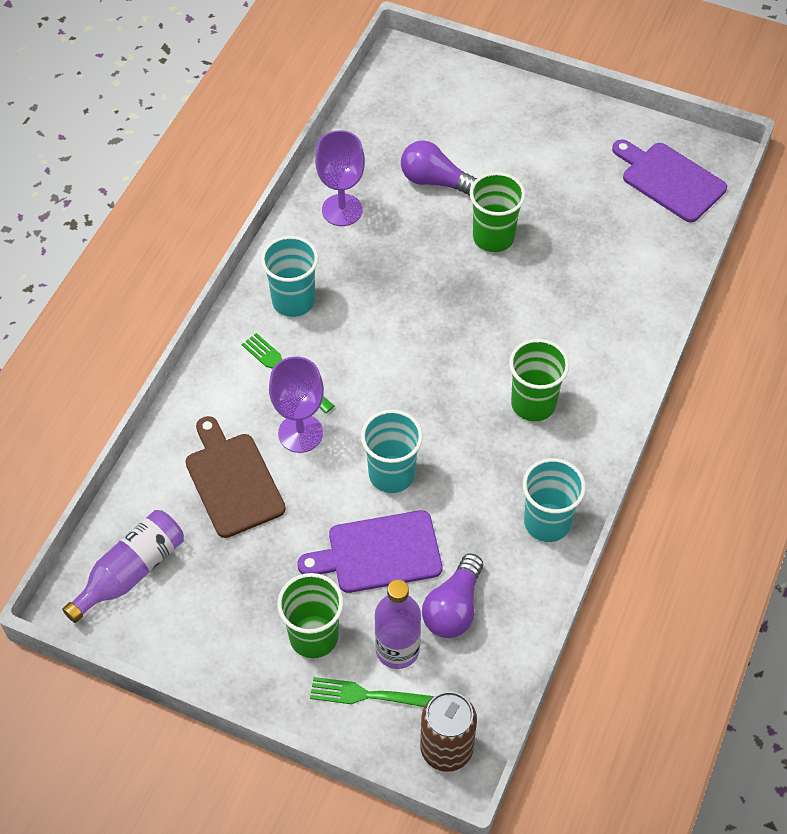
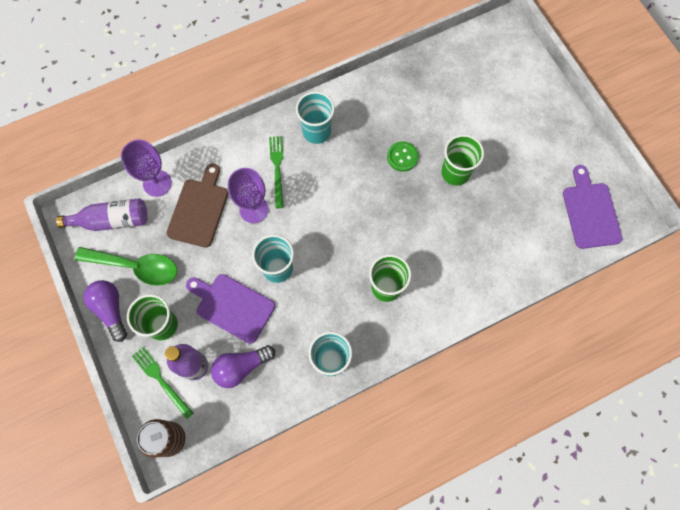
camera: 40 degrees right, 15 degrees up
(215, 599) = (136, 267): none -> green spoon
(342, 210) = (388, 97): purple goblet -> purple goblet (157, 183)
(419, 261) = (402, 157): none -> green button
(435, 181) = (454, 115): purple light bulb -> purple light bulb (111, 310)

